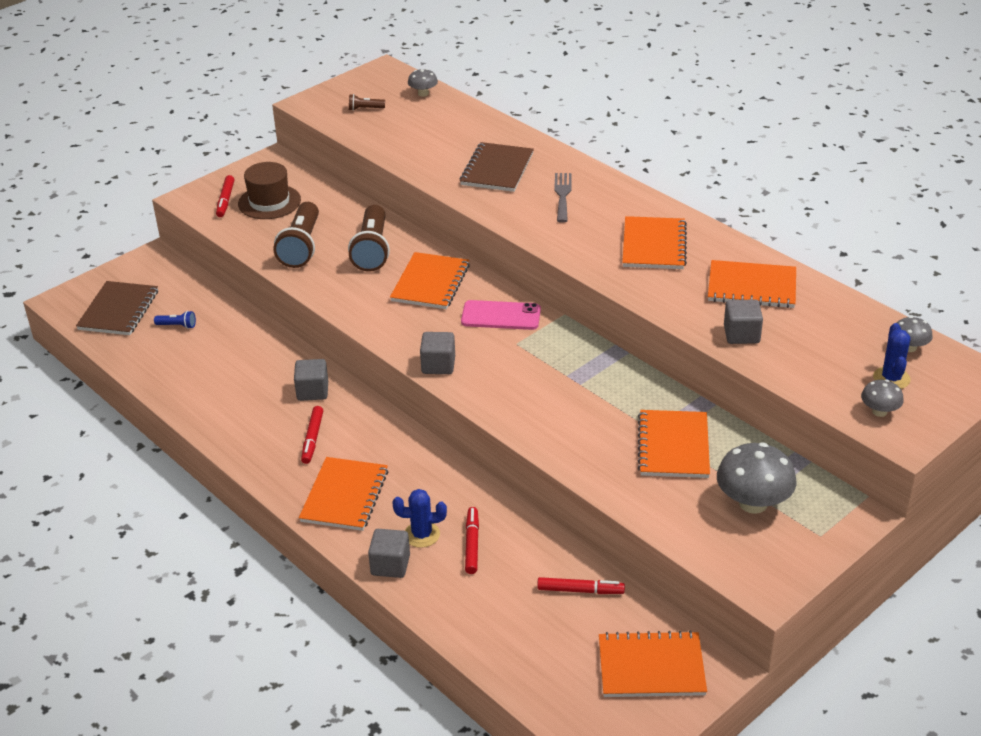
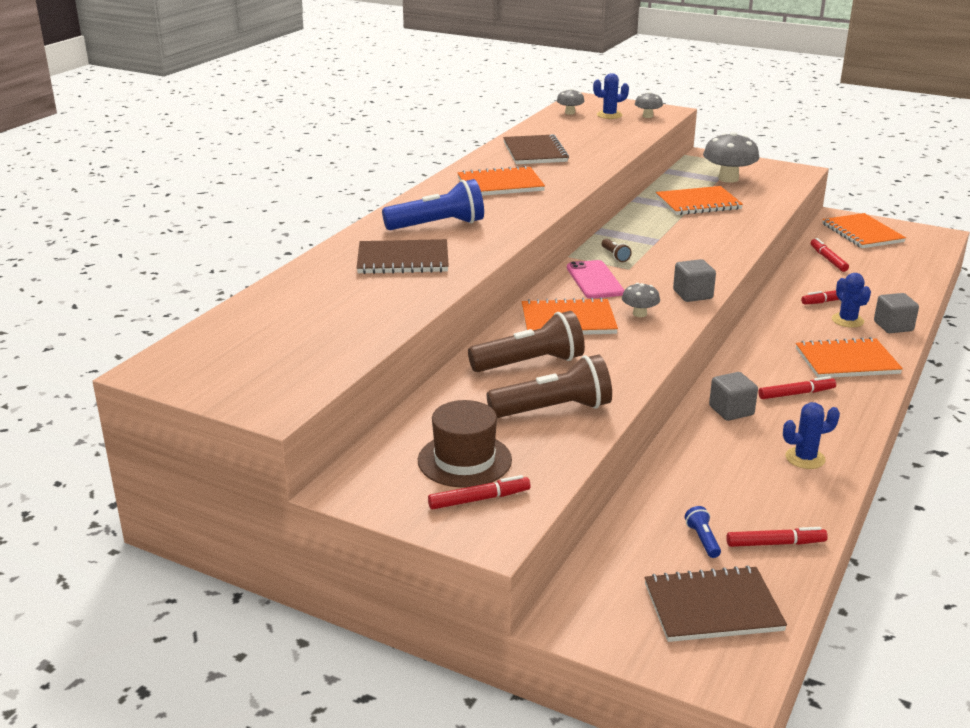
camera: 110 degrees left, 10 degrees down
(149, 355) = (775, 543): none -> red marker
(224, 406) = (805, 458): none -> blue cactus
(365, 109) = (281, 360): brown flashlight -> brown flashlight (615, 256)
(423, 93) = (225, 329): grey mushroom -> grey mushroom (639, 314)
(562, 195) = (437, 225): grey fork -> blue flashlight
(741, 334) = (600, 150): grey cube -> none
(751, 287) = (534, 152): orange notebook -> brown notebook

